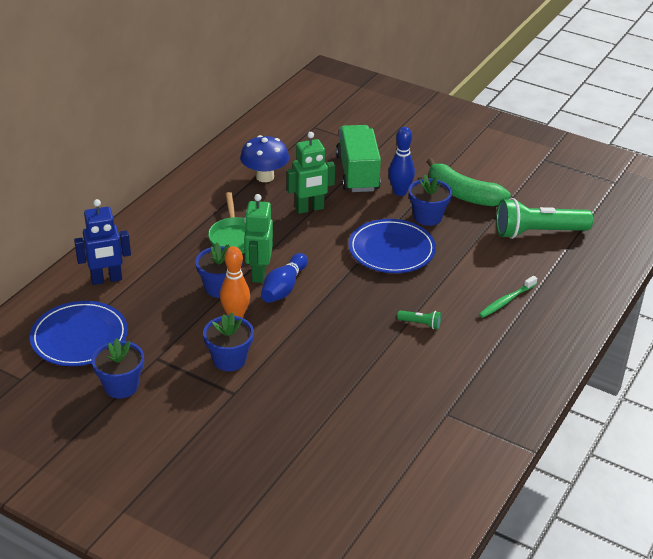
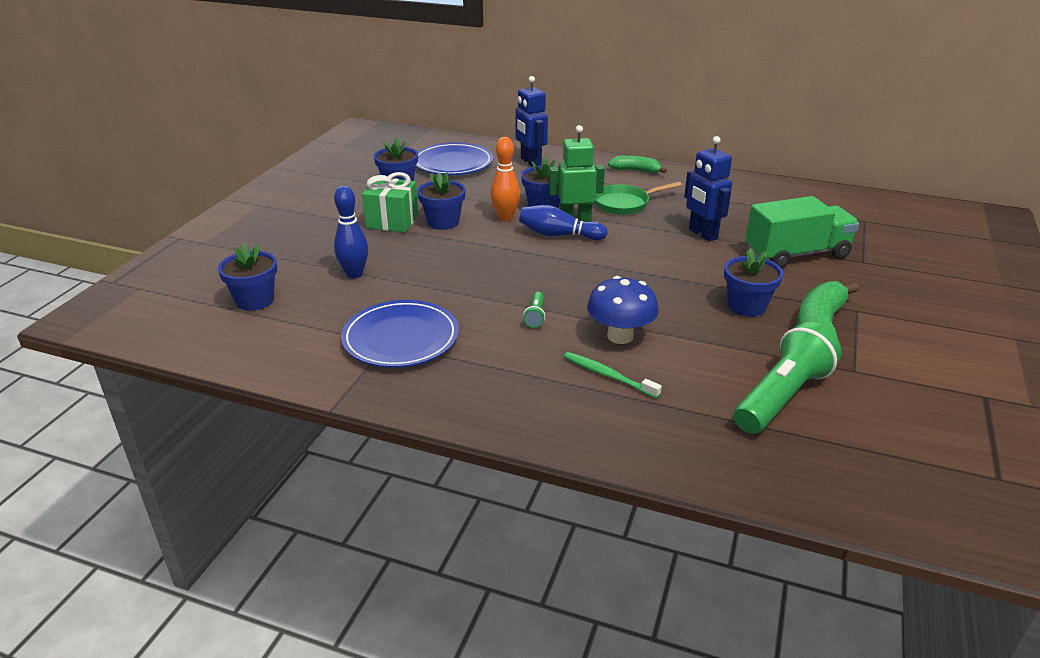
camera: 80 degrees right, 5 degrees down
(164, 215) = (636, 170): none -> green banana
(213, 397) = (392, 221): none -> green gift
(265, 177) = (739, 206): blue mushroom -> blue mushroom (620, 336)
(309, 209) = (702, 234): green robot -> blue robot
(354, 505) = (255, 300): none -> blue flower pot
(391, 250) = (661, 287): blue plate -> blue plate (401, 338)
(400, 192) = (783, 284): blue bowling pin -> blue bowling pin (354, 274)
(538, 232) = (782, 397): green flashlight -> green flashlight turned 60 degrees clockwise

